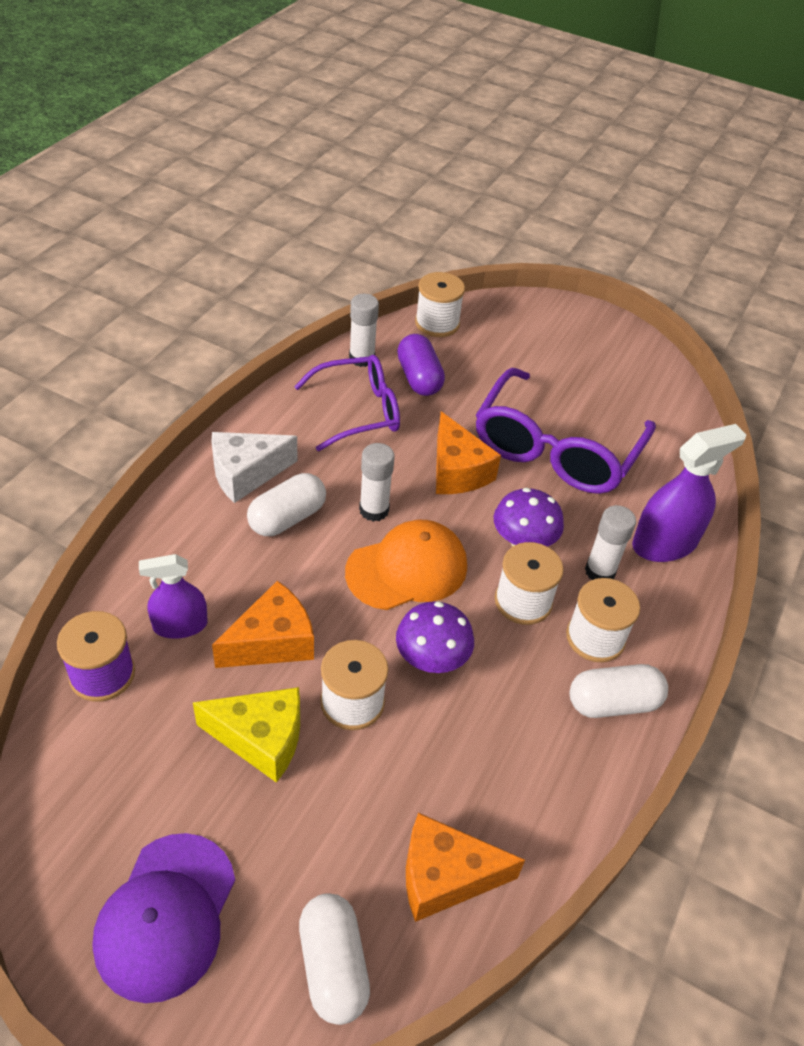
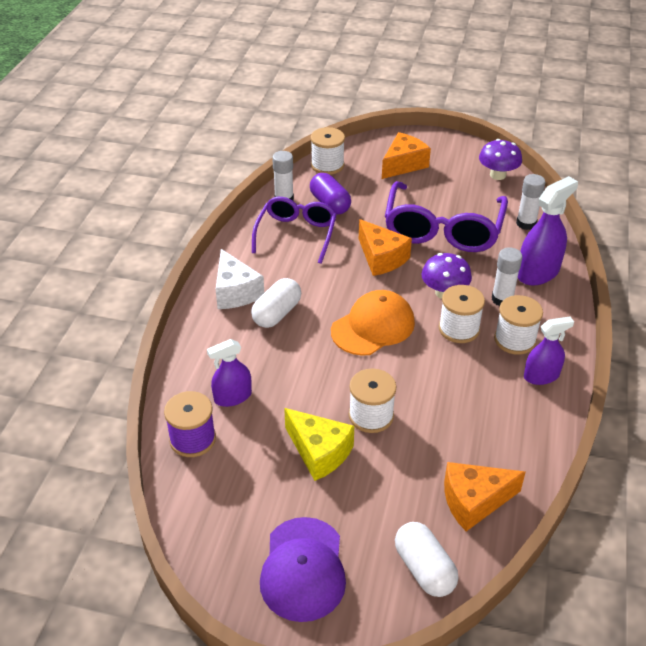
camera: 10 degrees left, 5 degrees down
(246, 474) = (235, 292): white cheese -> white cheese turned 75 degrees counterclockwise
(260, 739) = (319, 452): yellow cheese -> yellow cheese turned 45 degrees clockwise
(272, 642) = (301, 392): orange cheese -> orange cheese (403, 165)
(358, 411) = (296, 234): purple glasses -> purple glasses turned 45 degrees counterclockwise
(374, 510) = (335, 295): white glue stick -> white glue stick (526, 223)
(431, 659) = (412, 377): purple mushroom -> purple mushroom (497, 175)
(613, 703) = (541, 376): white capsule -> purple spray bottle

